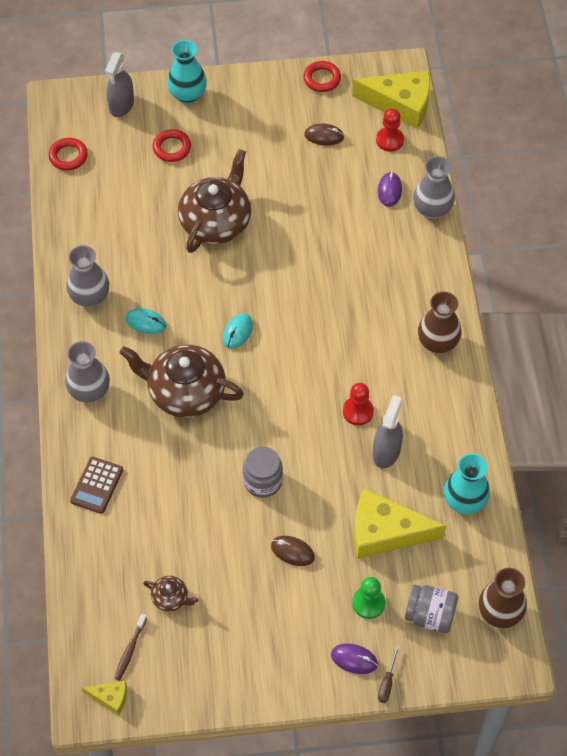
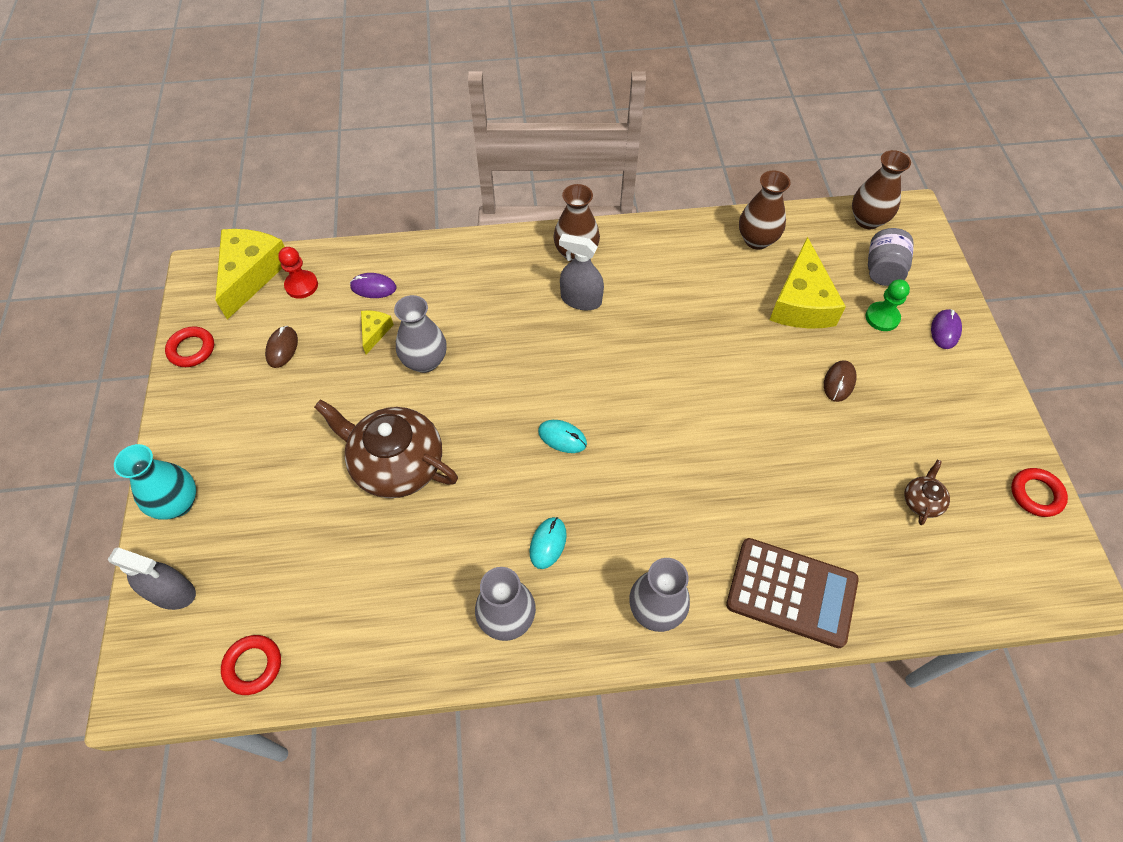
camera: 90 degrees left, 0 degrees up
(97, 485) = (791, 592): brown calculator -> brown calculator, size x1.71
(110, 697) = (1060, 561): yellow cheese -> yellow cheese (374, 332)
(130, 650) = (996, 542): brown toothbrush -> none
(172, 148) = (266, 521): red ring -> red ring (1036, 494)
(185, 392) = (649, 493): brown teapot -> none
(263, 481) = (759, 410): grey jar -> none
(358, 411) = (663, 322): red pawn -> none
(386, 451) = (708, 299): grey spray bottle -> grey spray bottle (581, 300)
(387, 683) = (961, 305): brown screwdriver -> none
(432, 210) = (405, 251): grey vase -> grey vase (425, 361)
(464, 501) = (756, 240): turquoise vase -> brown vase

